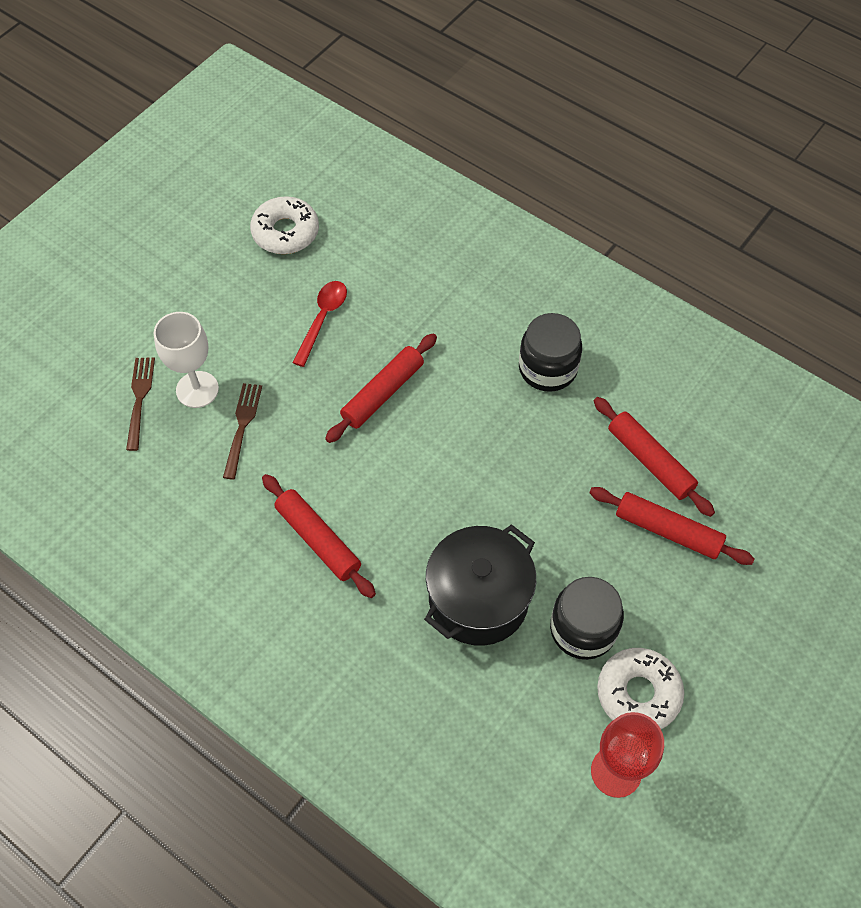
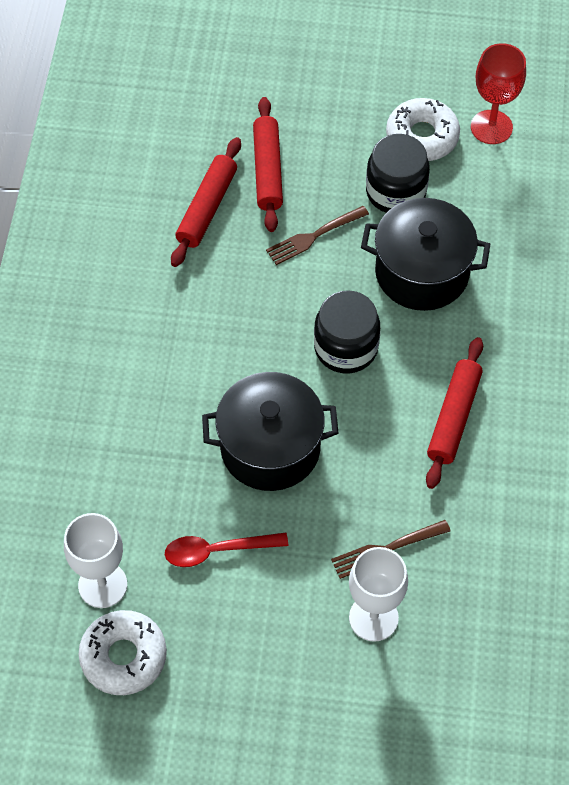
camera: 120 degrees left, 0 degrees up
(140, 400) = (420, 665): brown fork -> brown fork (314, 236)
(347, 242) = (102, 585): none -> white goblet
(383, 393) = (270, 448): red rolling pin -> black pot
(547, 368) = (155, 325): black jar -> black jar (346, 348)

